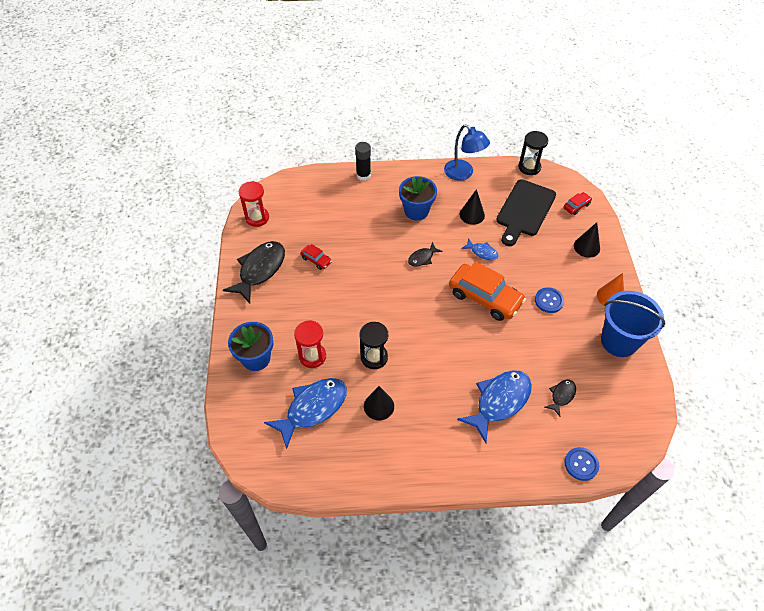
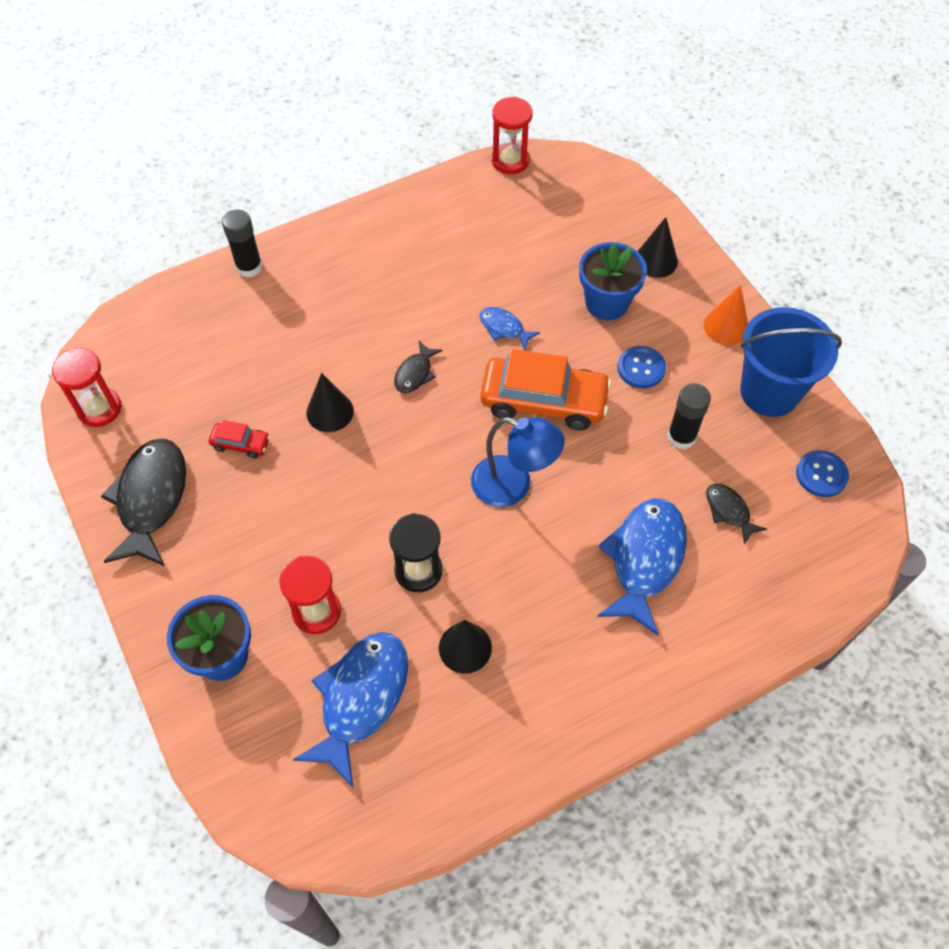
camera: 25 degrees left, 5 degrees up
(416, 211) = (367, 297): blue flower pot -> blue flower pot (607, 303)
(463, 173) = (412, 207): blue lamp -> blue lamp (513, 486)
(472, 215) = (459, 271): black cone -> black cone (330, 412)
(482, 252) = (504, 328): blue fish -> blue fish turned 150 degrees counterclockwise
(524, 210) = (536, 235): black cutting board -> none
(529, 167) = (510, 160): black hourglass -> red hourglass
(554, 345) = (681, 437): none -> black glue stick
(561, 396) = (729, 511): black fish -> black fish turned 45 degrees counterclockwise
(576, 206) = (610, 200): red car -> none
(581, 464) = (805, 605): blue button -> blue button (821, 474)

